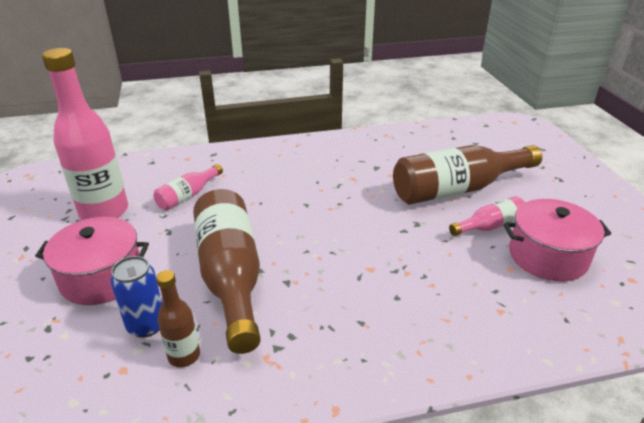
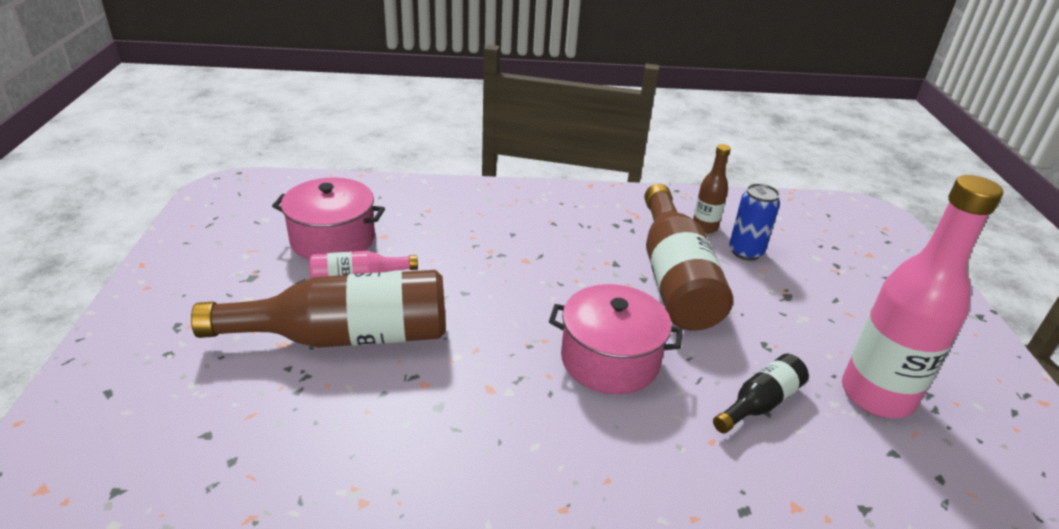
camera: 170 degrees left, 0 degrees up
(102, 277) = (816, 301): pink pot -> pink pot (610, 359)
(188, 195) = (760, 403): pink bottle -> black bottle

